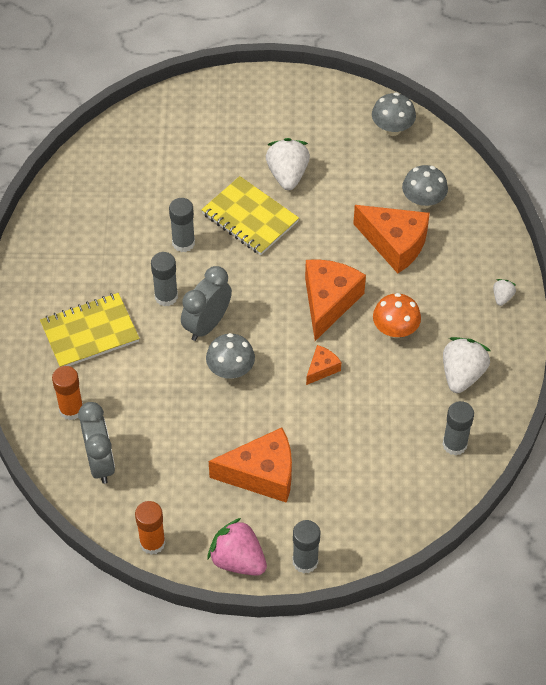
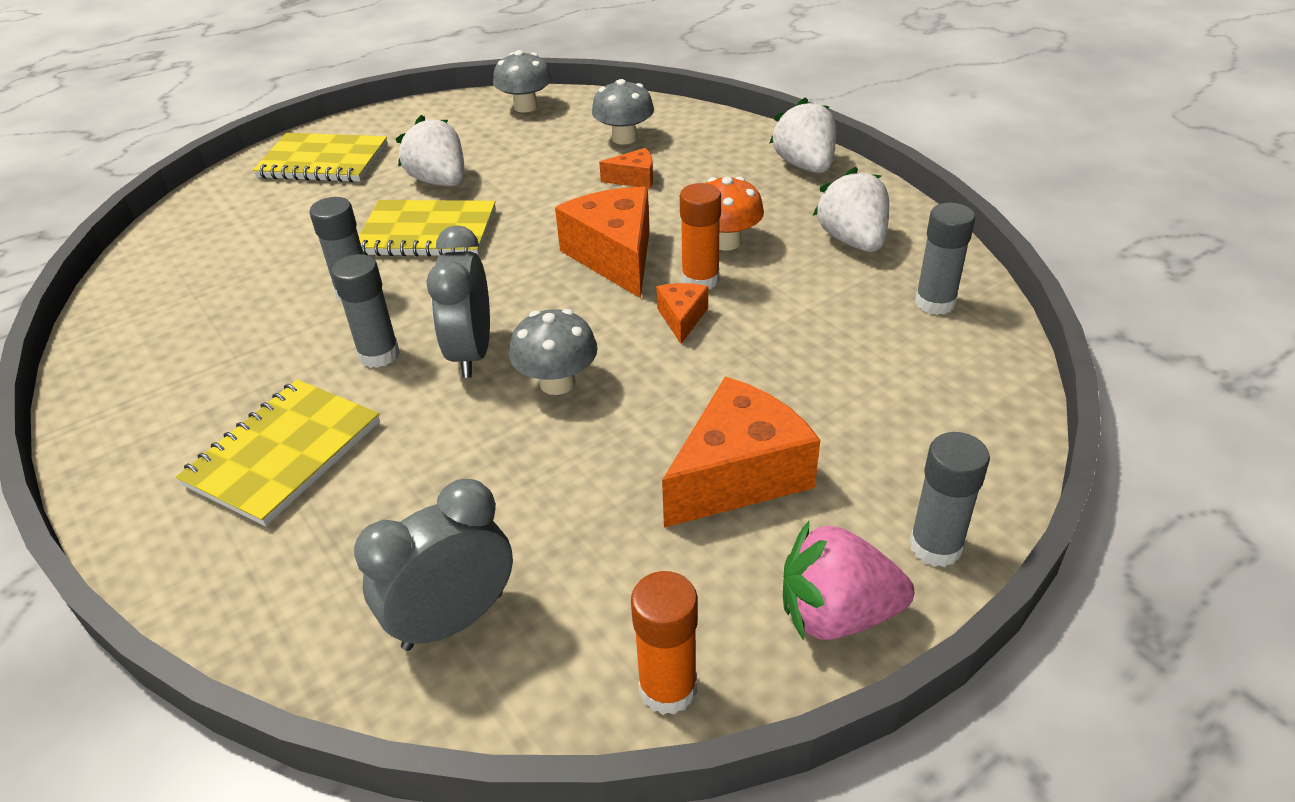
camera: 35 degrees left, 15 degrees down
(71, 409) = (331, 573): orange glue stick -> orange glue stick (700, 280)
(100, 462) = (453, 620): grey clock -> grey clock turned 75 degrees counterclockwise
(238, 112) = (323, 162): none -> yellow notebook
(394, 244) = (634, 179): orange cheese -> orange cheese, size x0.49
(502, 297) = (805, 166): white strawberry -> white strawberry, size x2.02

